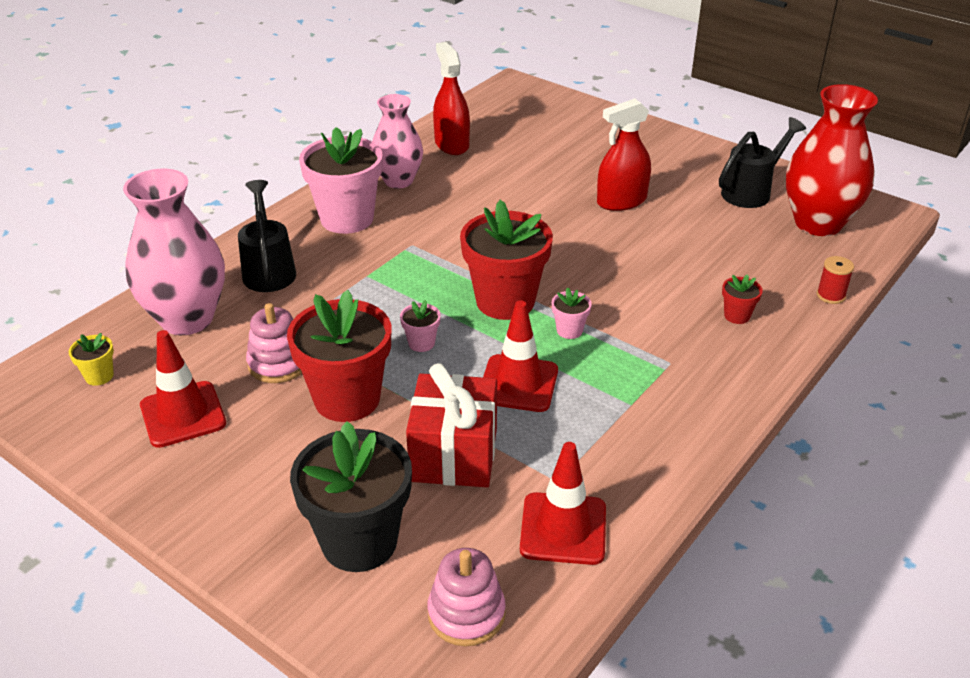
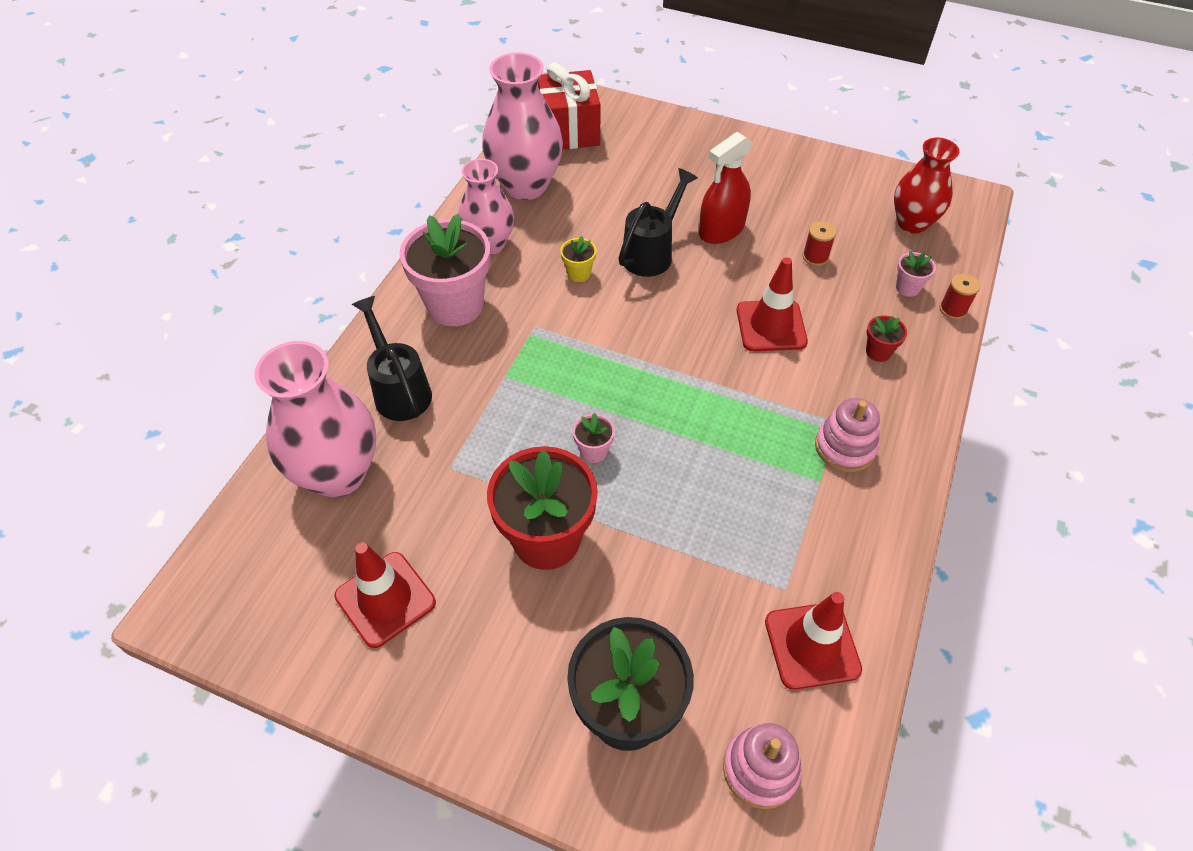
camera: 15 degrees left, 15 degrees up
(99, 376) = (274, 570): yellow flower pot -> yellow flower pot (578, 273)
(278, 363) = (458, 510): pink stacking toy -> pink stacking toy (845, 447)
(452, 144) = (526, 185): red spray bottle -> pink vase
(454, 454) = (677, 583): red gift -> red gift (569, 131)
(505, 301) = (656, 380): red flower pot -> none
(518, 384) = (706, 481): red traffic cone -> red traffic cone (771, 326)
(569, 330) = (730, 404): pink flower pot -> pink flower pot (907, 288)
(705, 234) = (815, 257): none -> red spool
(752, 191) = (839, 194): black watering can -> black watering can (652, 252)
(818, 223) = (912, 223): red vase -> red vase, size x0.67

